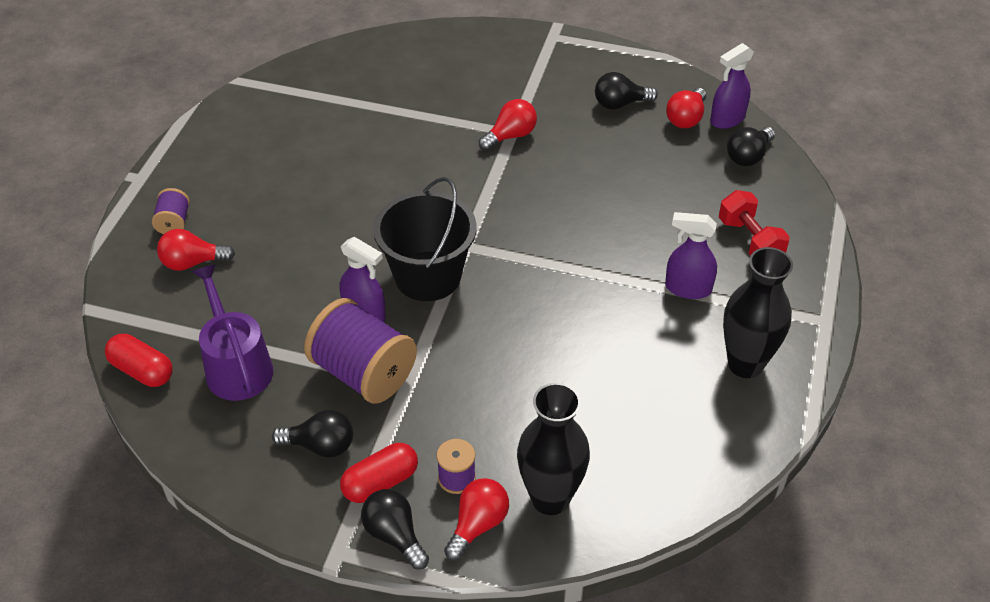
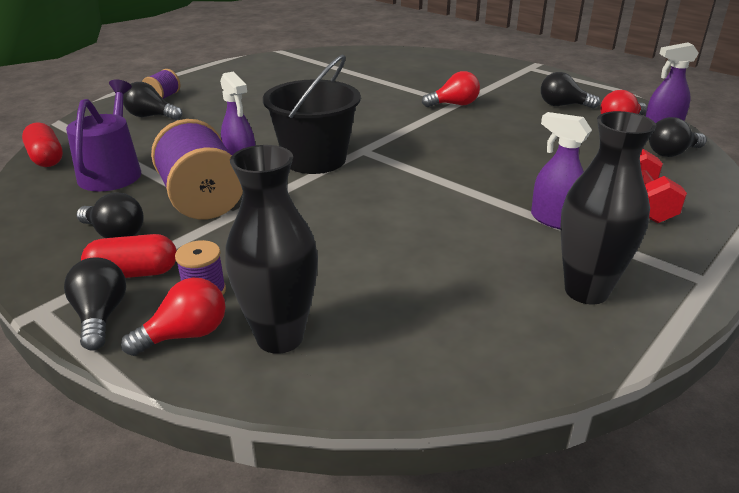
camera: 25 degrees right, 15 degrees down
(192, 262) = (151, 116): red light bulb -> black light bulb

